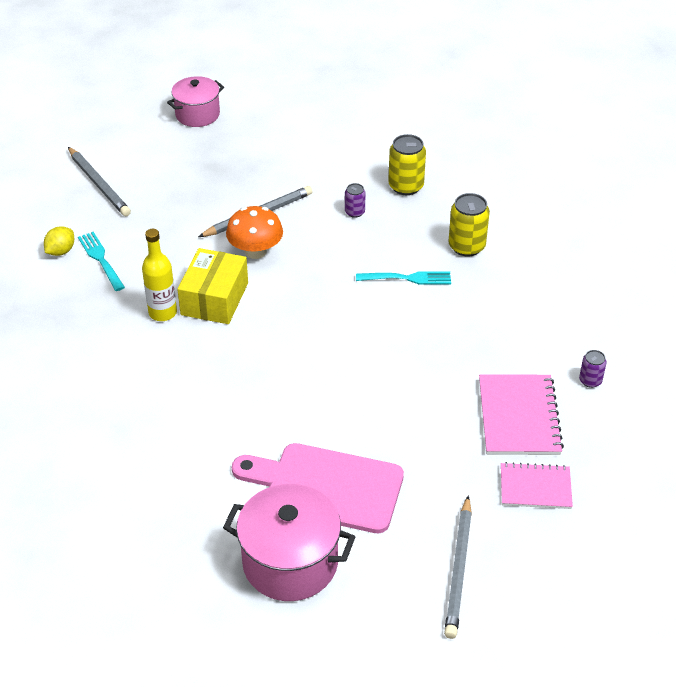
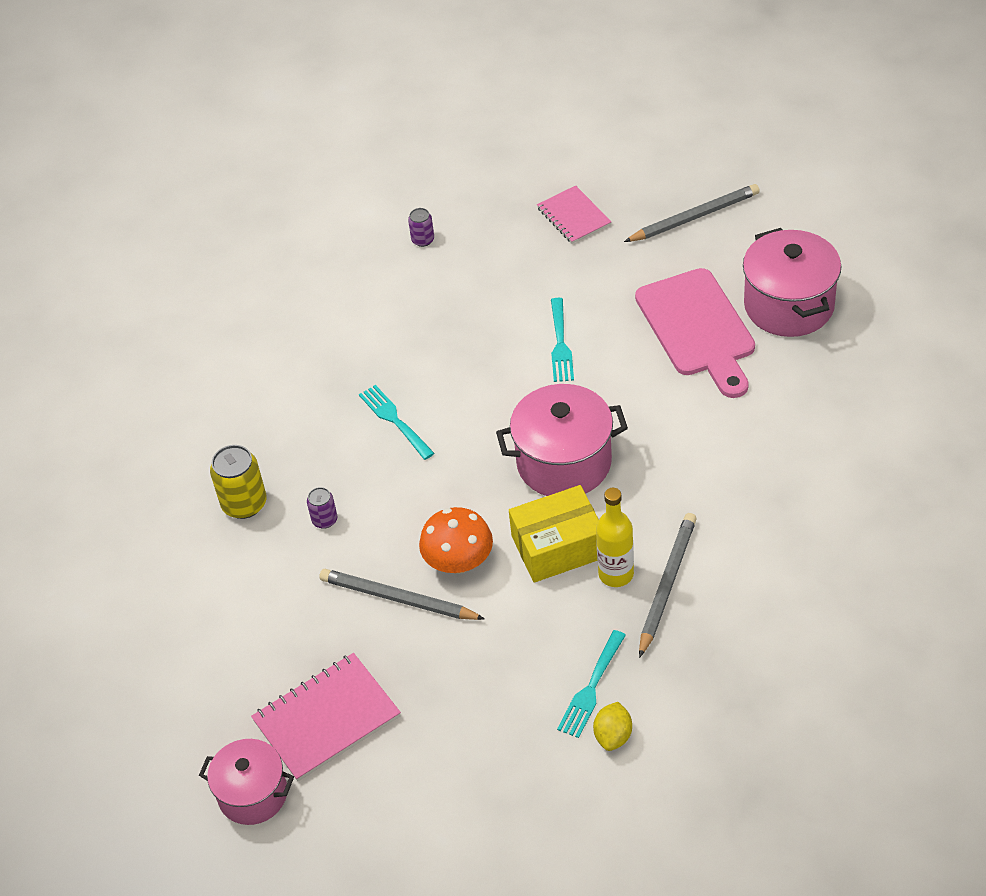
camera: 120 degrees left, 5 degrees up
(61, 251) = (613, 736): yellow lemon -> yellow lemon turned 75 degrees counterclockwise
(98, 184) = (472, 793): grey pencil -> grey pencil (667, 585)
(279, 338) = (564, 463): none -> pink pot
(393, 397) = (560, 344): none -> turquoise fork
(466, 246) = (308, 404): yellow can -> none
(518, 417) = (507, 260): pink notebook -> pink notebook (327, 719)

